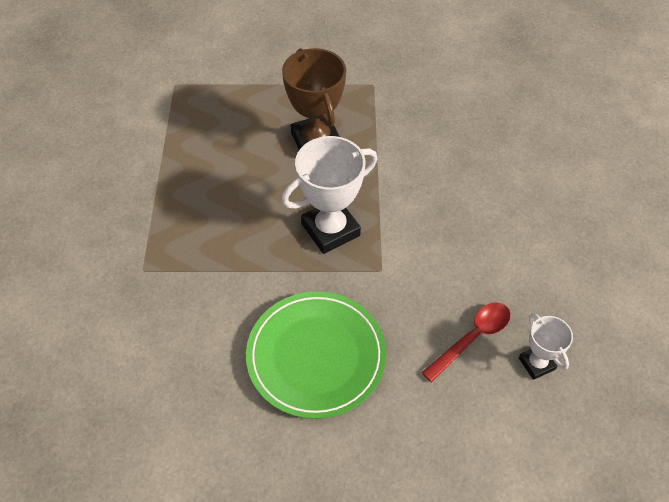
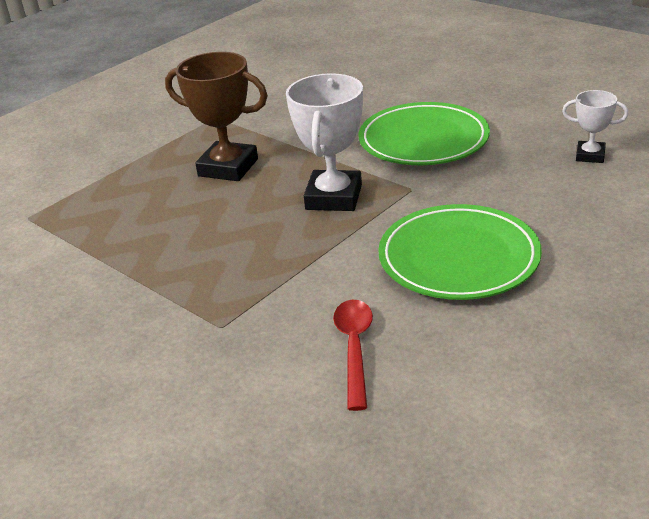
camera: 45 degrees left, 20 degrees down
(457, 233) = (423, 140): none -> green plate
(472, 338) = (533, 173): red spoon -> red spoon (354, 348)

